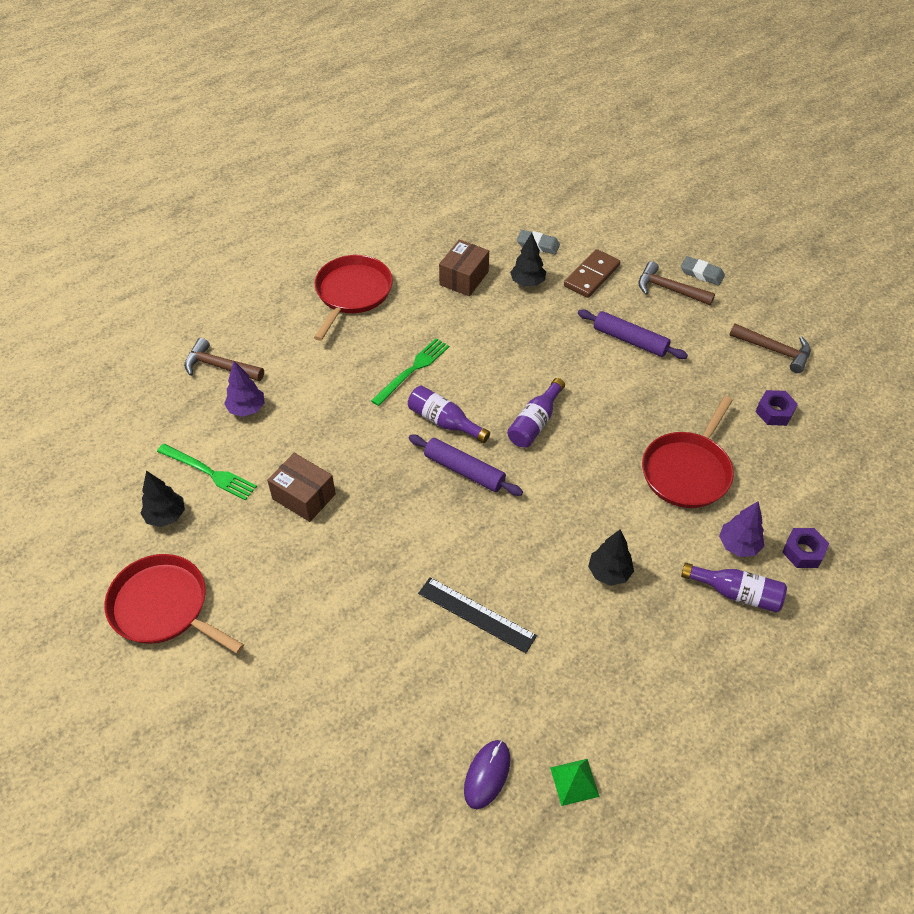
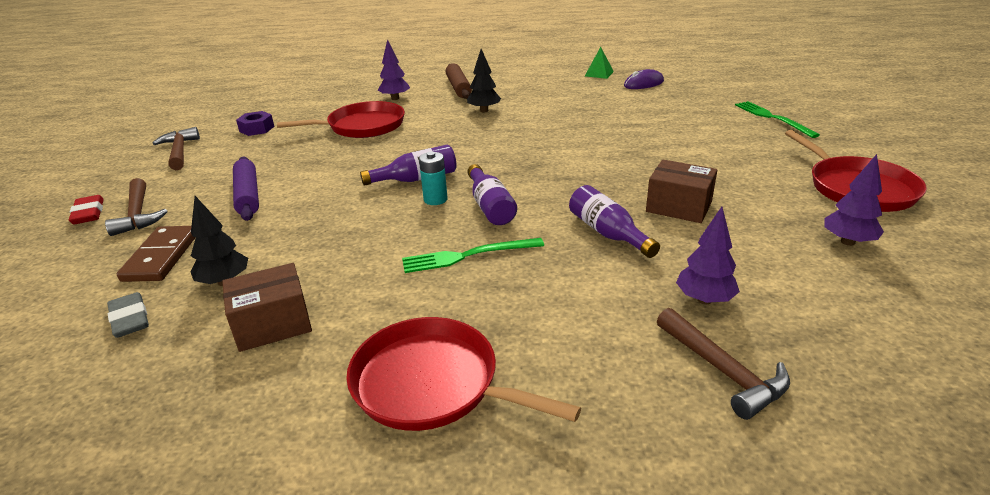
camera: 140 degrees left, 20 degrees down
(166, 516) = (848, 242): black tree -> purple tree
(209, 472) = (782, 258): green fork -> green fork (772, 118)
(304, 496) = (678, 207): brown box -> brown box turned 45 degrees counterclockwise
(352, 293) = (432, 383): red pan -> red pan turned 60 degrees clockwise
(464, 471) = (514, 174): purple rolling pin -> none
(476, 614) = (590, 120): black ruler -> none
(492, 408) = (435, 199): none -> turquoise battery
(592, 276) = (161, 257): brown domino -> brown domino turned 75 degrees counterclockwise
(701, 273) = (88, 213): grey eraser -> red eraser
(705, 618) = (458, 87): none -> brown rolling pin
(736, 593) = (428, 88): purple bottle -> purple bottle (607, 233)
(803, 552) = (368, 88): purple nut -> none

